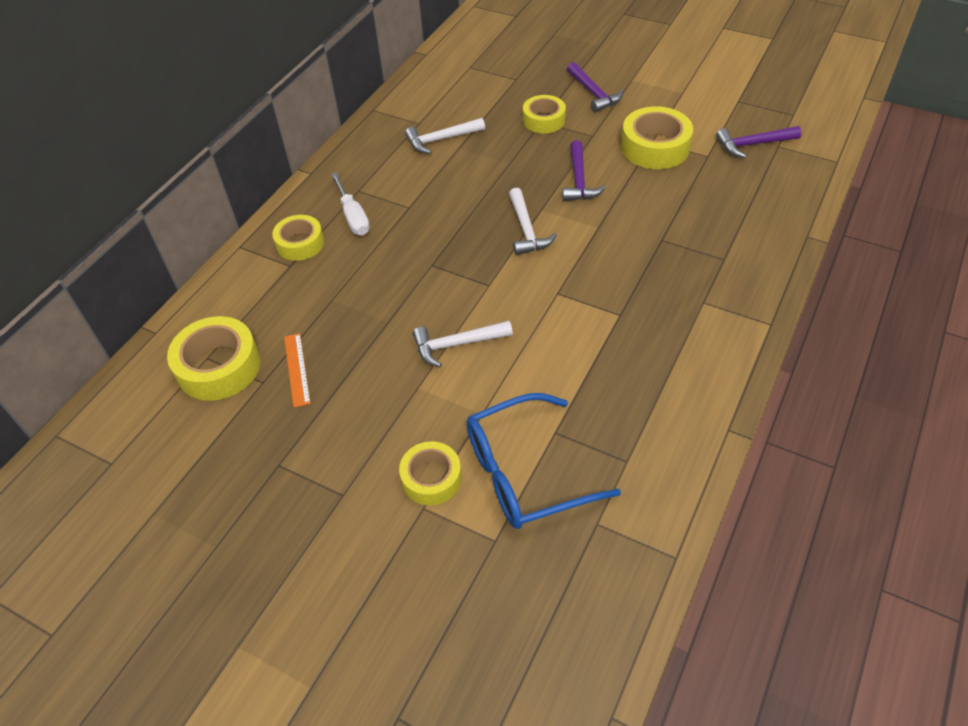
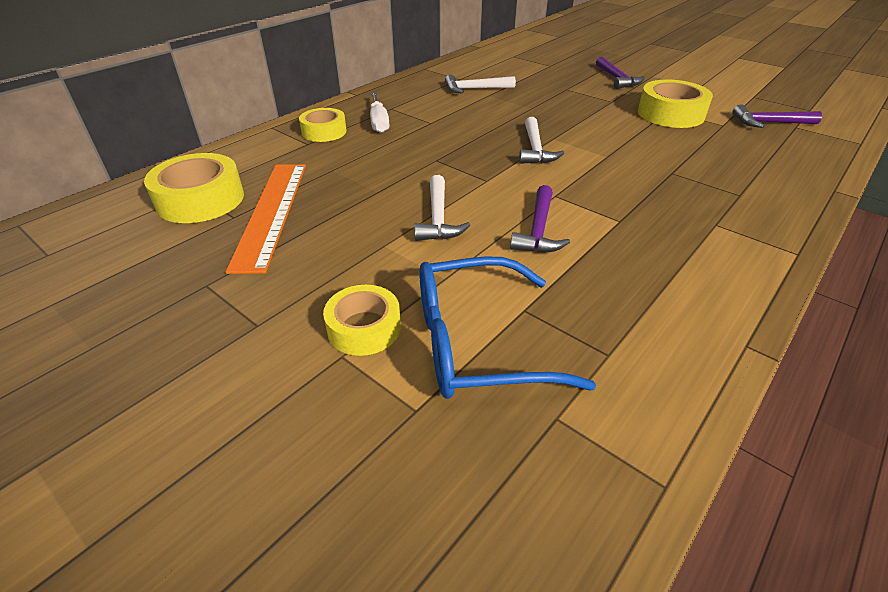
camera: 10 degrees right, 10 degrees down
(297, 369) = (271, 212): orange ruler -> orange ruler, size x2.02
(456, 345) = (438, 218): white hammer -> white hammer turned 90 degrees counterclockwise
(543, 120) = (569, 88): yellow tape -> none
(579, 180) = (593, 125): purple hammer -> purple hammer (538, 230)

